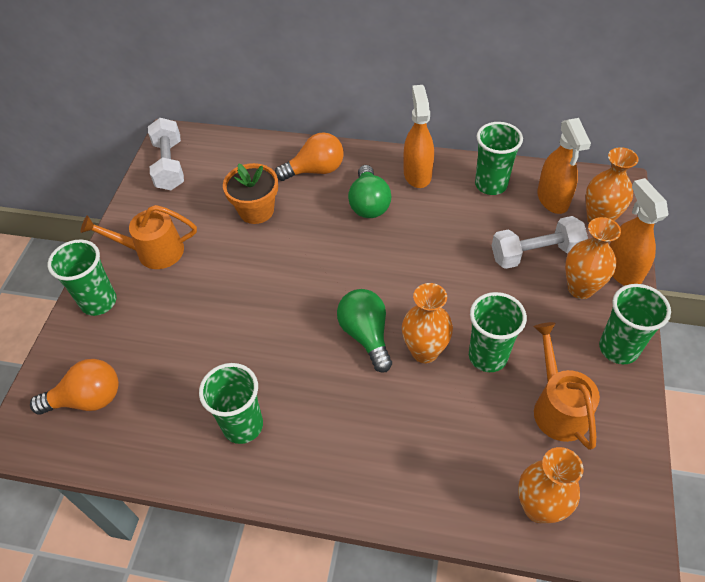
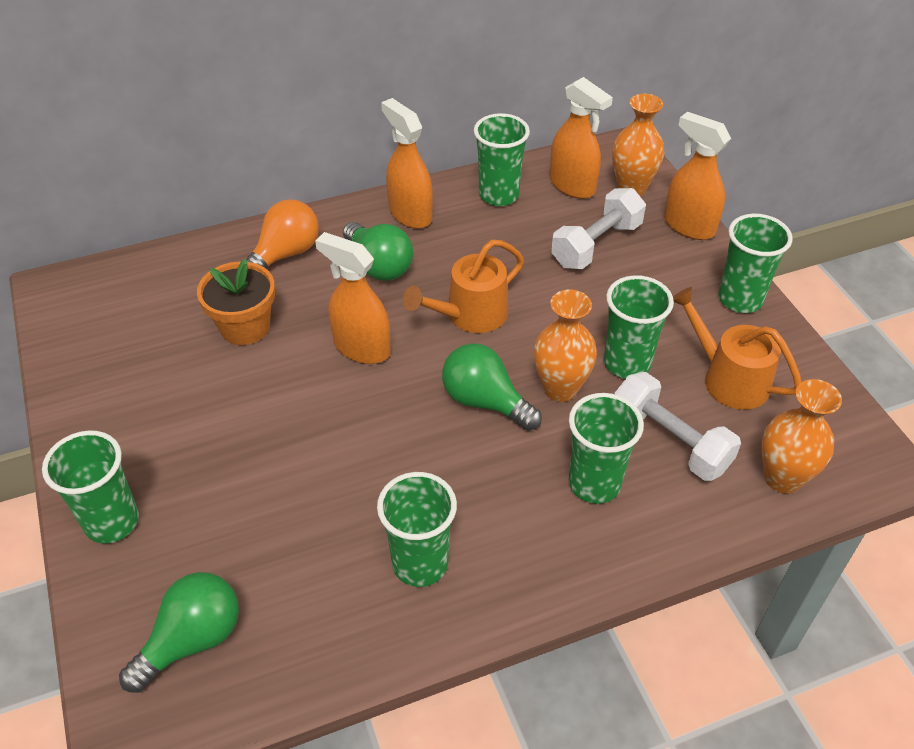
camera: 35 degrees left, 5 degrees down
(87, 399) = (192, 640): orange light bulb -> green light bulb
(153, 251) = (141, 430): orange watering can -> orange watering can (469, 315)
(170, 165) = (80, 321): white dumbbell -> white dumbbell (670, 441)
(315, 258) = (361, 348): none -> orange spray bottle
(395, 433) = (594, 483): none -> green cup
(580, 288) = (664, 259): orange vase -> none

